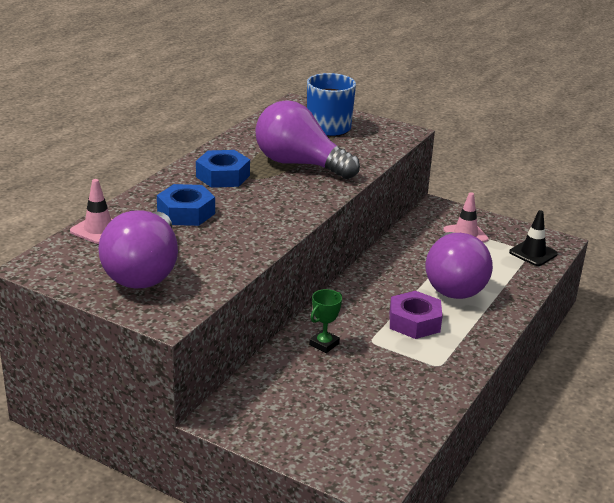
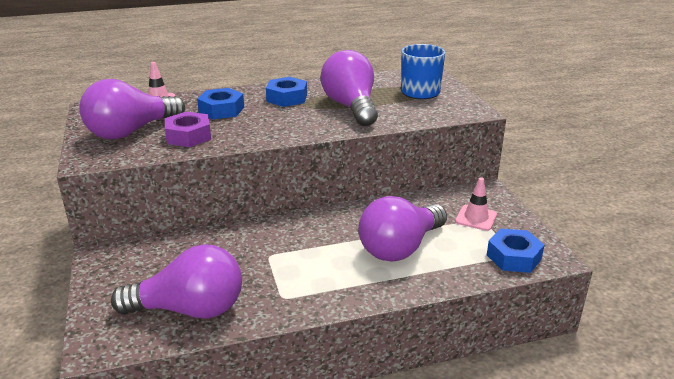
camera: 45 degrees right, 0 degrees up
(324, 344) = (236, 241): green trophy -> none
(389, 414) = (190, 309): none -> purple light bulb
(414, 322) = (322, 259): purple nut -> purple nut (188, 136)
(533, 253) = (513, 257): black traffic cone -> blue nut

